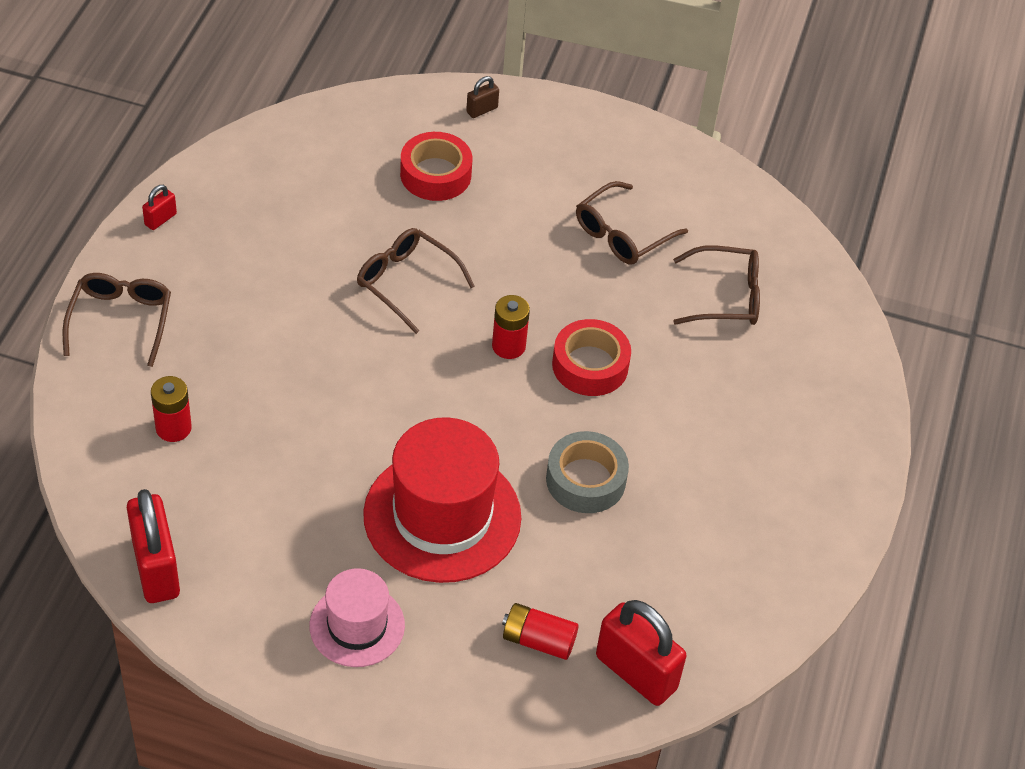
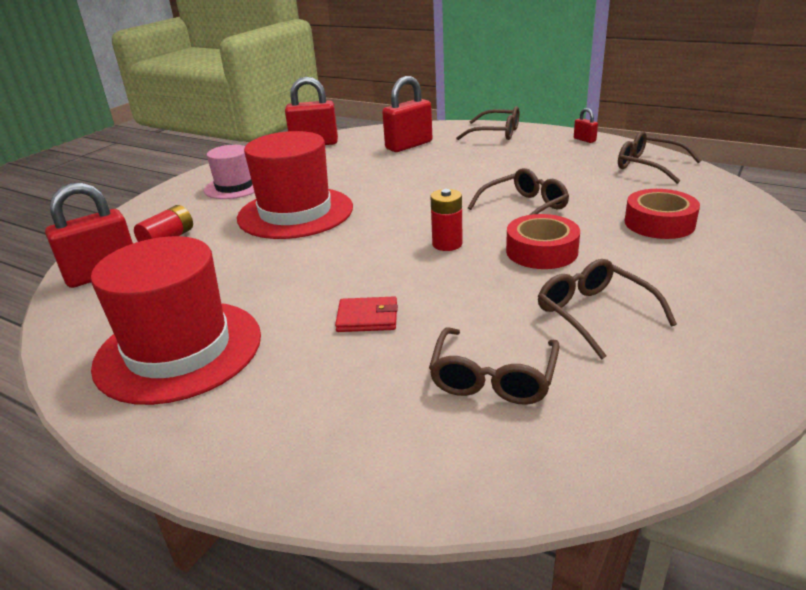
camera: 110 degrees right, 20 degrees down
(173, 428) = (409, 145): red battery -> red padlock
(267, 164) = (649, 166): none -> brown glasses
(482, 110) = (766, 248): brown padlock -> none
(585, 480) = (290, 267): grey tape -> none
(590, 365) = (414, 280): red tape -> red tape (541, 251)
(665, 391) = (367, 318): none -> red wallet
(752, 525) = (179, 350): none -> red hat

